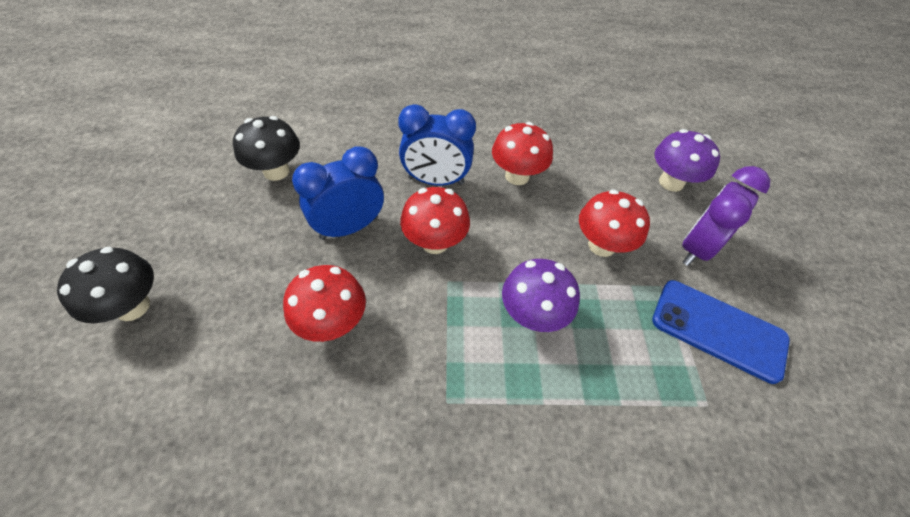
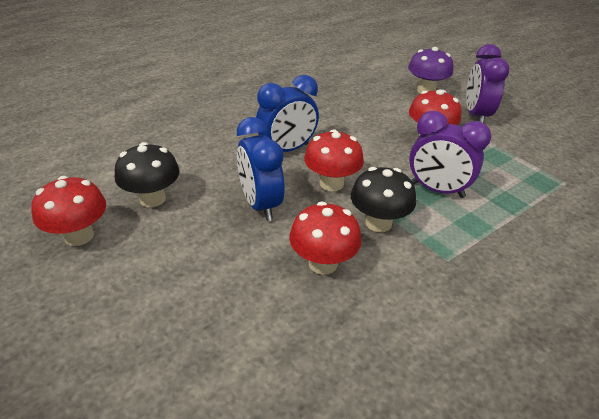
camera: 35 degrees left, 15 degrees down
(132, 307) = (143, 349): black mushroom -> black mushroom (378, 223)
(349, 228) = (260, 205): blue clock -> blue clock turned 45 degrees counterclockwise
(517, 176) = (336, 124): red mushroom -> red mushroom (79, 236)
(532, 315) = (437, 190): purple mushroom -> purple clock
(718, 330) = (531, 147): blue phone -> none

